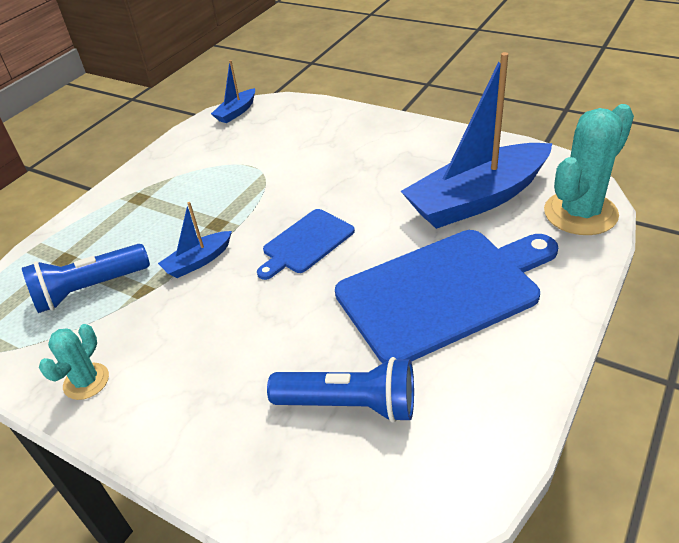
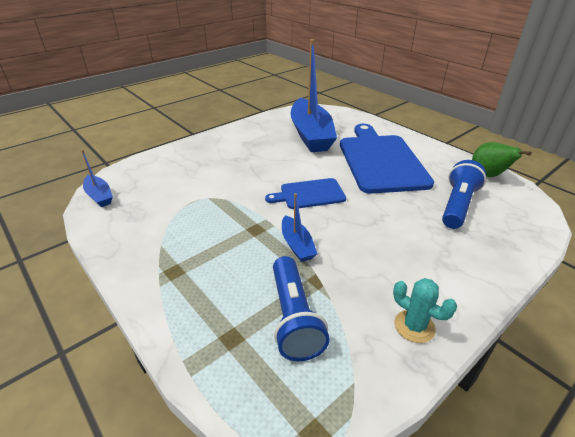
camera: 75 degrees left, 5 degrees down
(306, 243) = (309, 194): blue cutting board -> blue cutting board turned 105 degrees clockwise
(482, 447) = (488, 175): none -> green pear
(580, 213) = (342, 116): turquoise cactus -> none

